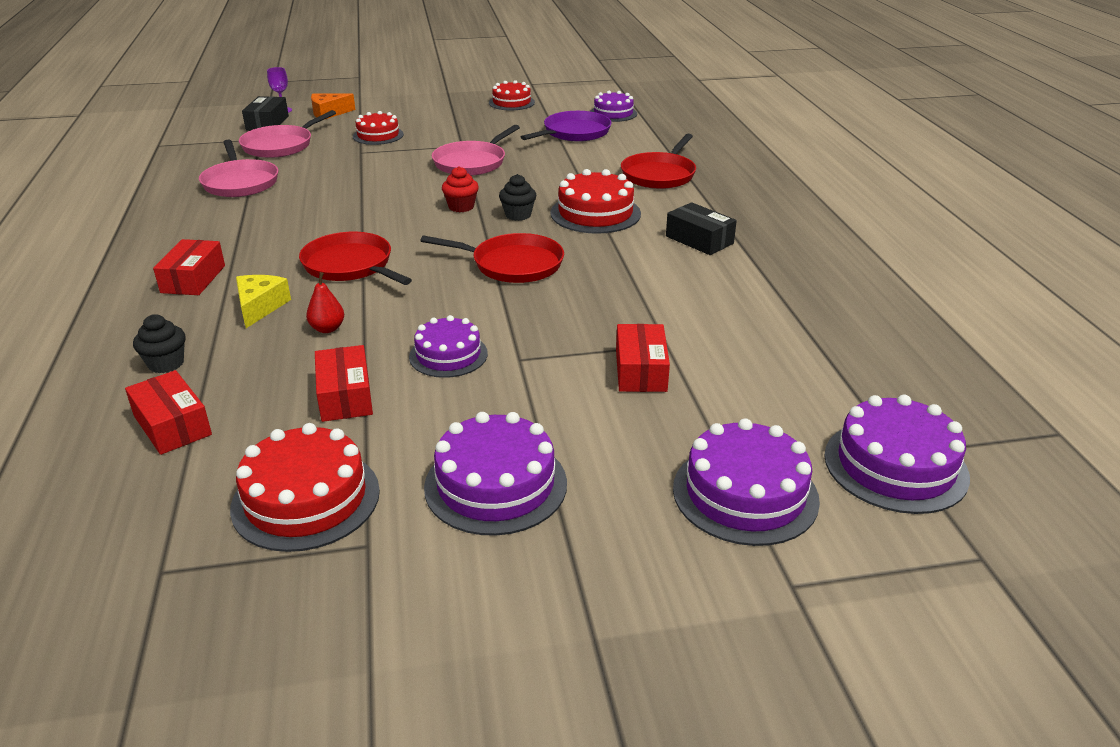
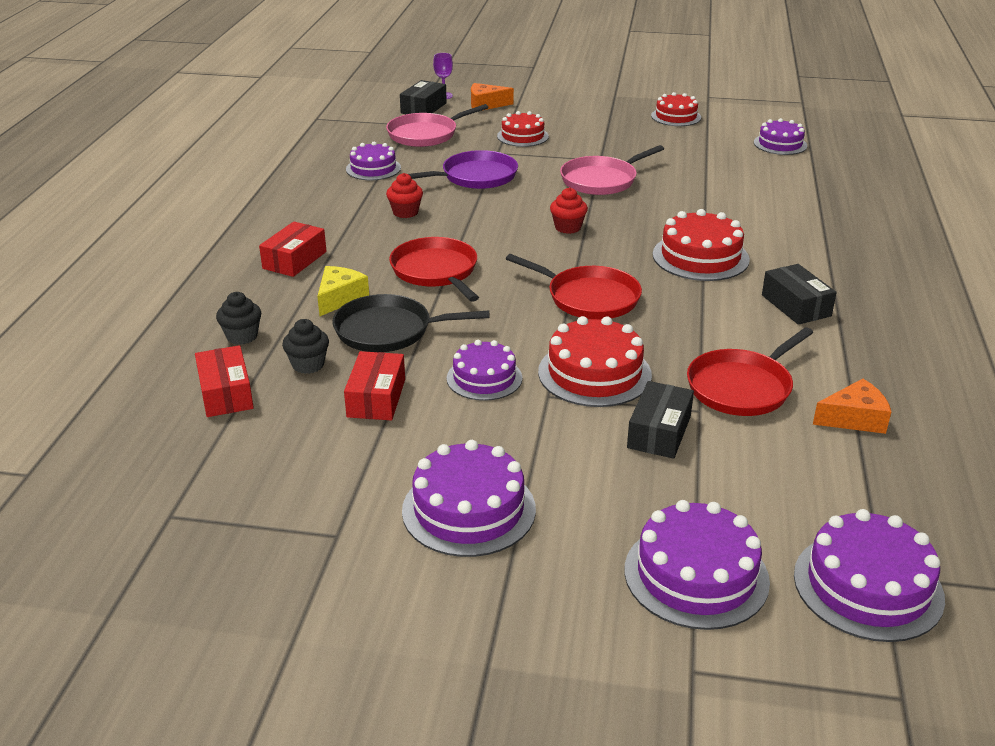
camera: 20 degrees right, 0 degrees up
(240, 182) = (373, 168): pink pan -> purple cake
(293, 217) = (405, 212): none -> red cupcake
(306, 499) = (305, 483): red cake -> red cake (594, 373)
(327, 329) = (388, 330): red pear -> black pan
(518, 215) = (620, 246): black cupcake -> black cupcake (308, 365)
(574, 133) = (725, 161): purple pan -> purple pan (475, 177)
(640, 371) = (659, 432): red box -> black box
(659, 174) = (793, 224): red pan -> red pan (742, 387)
(800, 324) = (854, 418): none -> orange cheese

